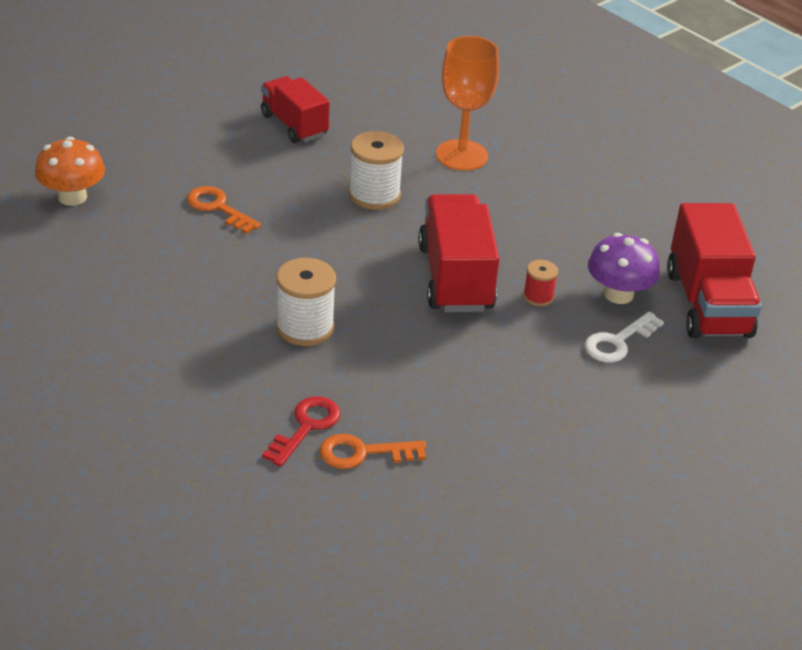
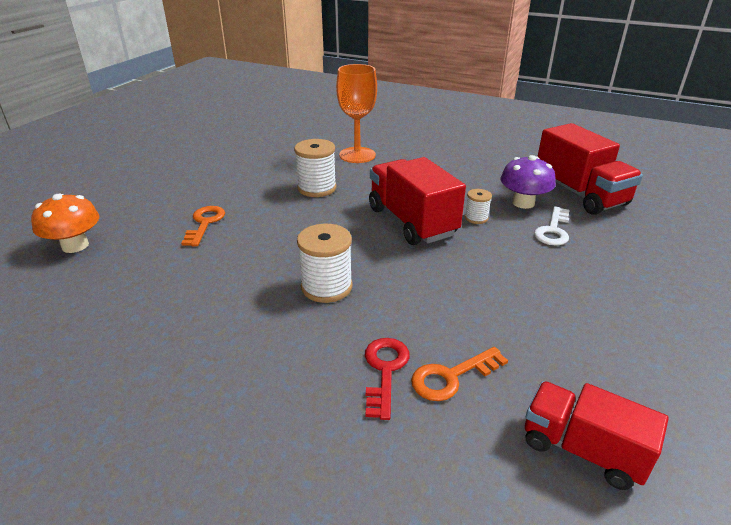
camera: 20 degrees left, 5 degrees down
(218, 208) = (205, 223): orange key -> orange key turned 75 degrees clockwise
(294, 125) = (234, 164): red truck -> red truck (582, 449)
(538, 297) = (476, 218): red spool -> white spool

